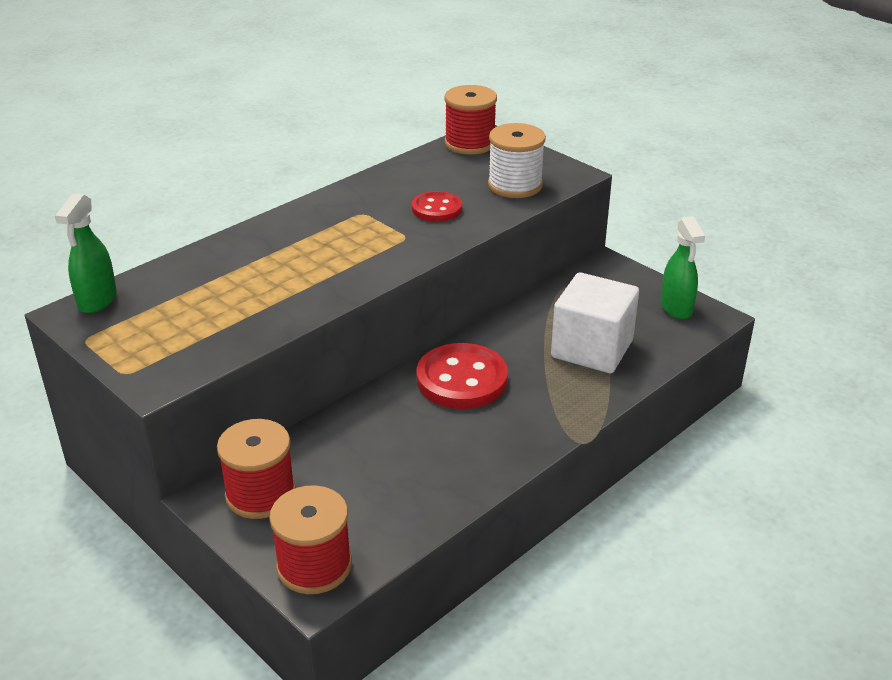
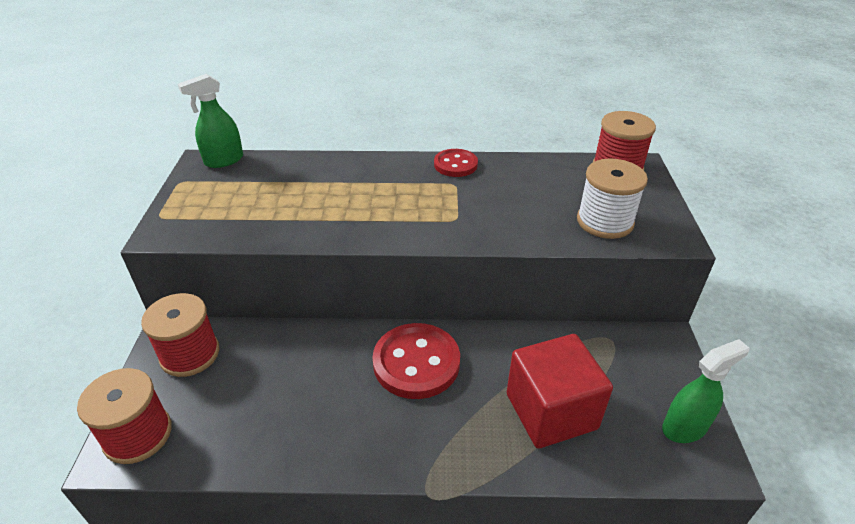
camera: 45 degrees right, 5 degrees up
(437, 209) = (511, 209): red button -> red button (455, 165)
(592, 349) = (551, 411): white cube -> red cube
(676, 308) = (684, 427): green spray bottle -> green spray bottle turned 150 degrees counterclockwise

